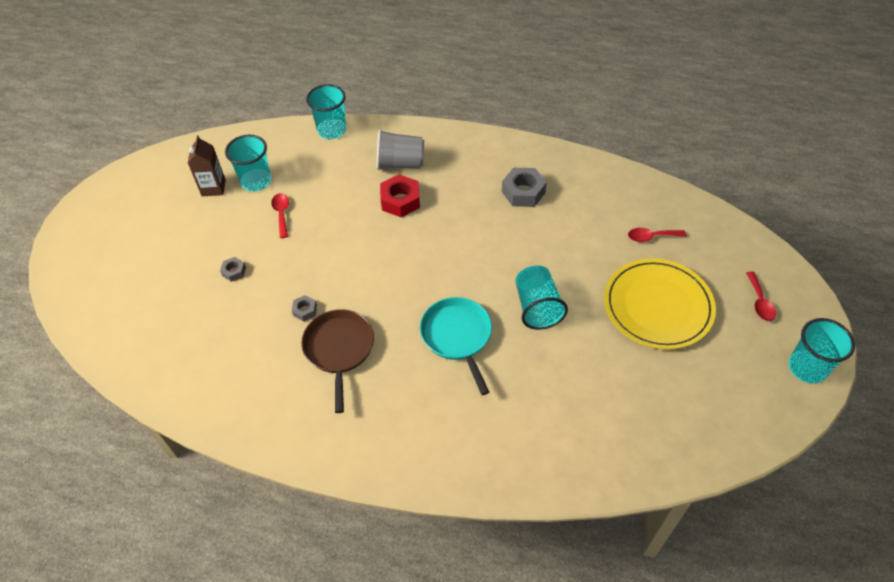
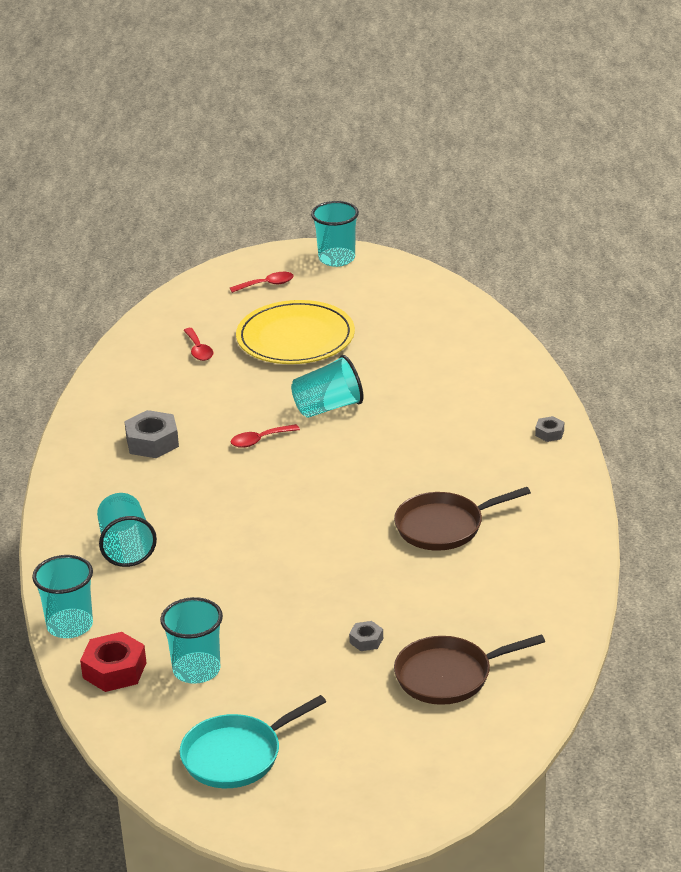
camera: 105 degrees left, 20 degrees down
(170, 309) = (448, 676): none -> brown pan
(213, 188) = (222, 709): brown carton -> none
(282, 214) = (251, 628): red spoon -> red spoon (259, 440)
(305, 310) = (401, 565): grey nut -> grey nut (549, 433)
(400, 164) = (126, 547): grey cup -> turquoise cup
(400, 201) = (196, 532): red nut -> red nut (114, 670)
(457, 336) = (389, 451): turquoise pan -> turquoise pan (236, 756)

